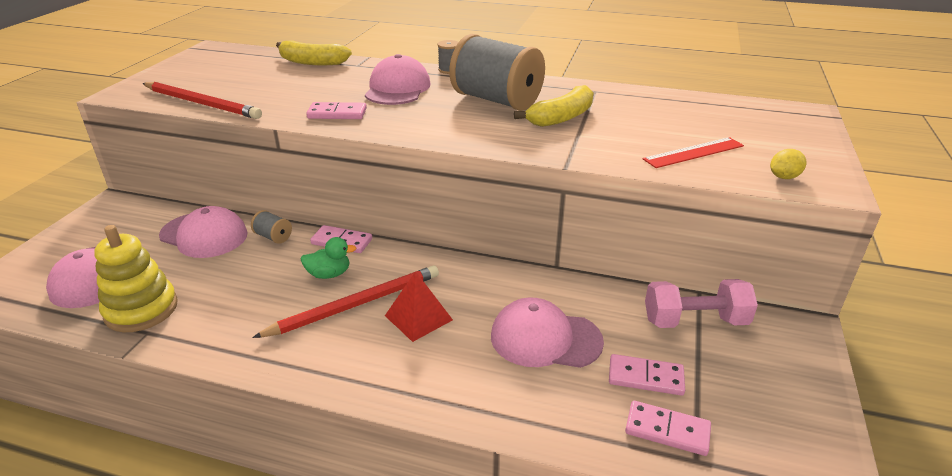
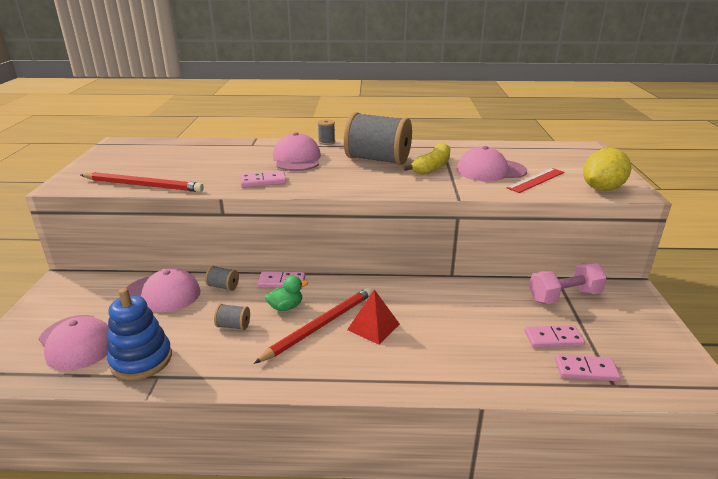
camera: 15 degrees left, 5 degrees down
(141, 309) = (141, 360): yellow stacking toy -> blue stacking toy
(259, 287) = (233, 326): none -> grey spool
(312, 62) = (213, 146): yellow banana -> none
(545, 339) = (472, 325): pink cap -> pink cap (490, 170)
(784, 177) = (601, 189): yellow lemon -> yellow lemon, size x2.04

